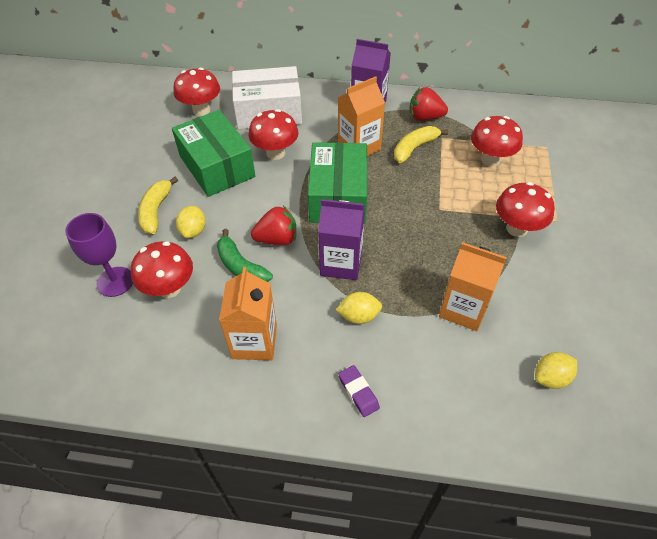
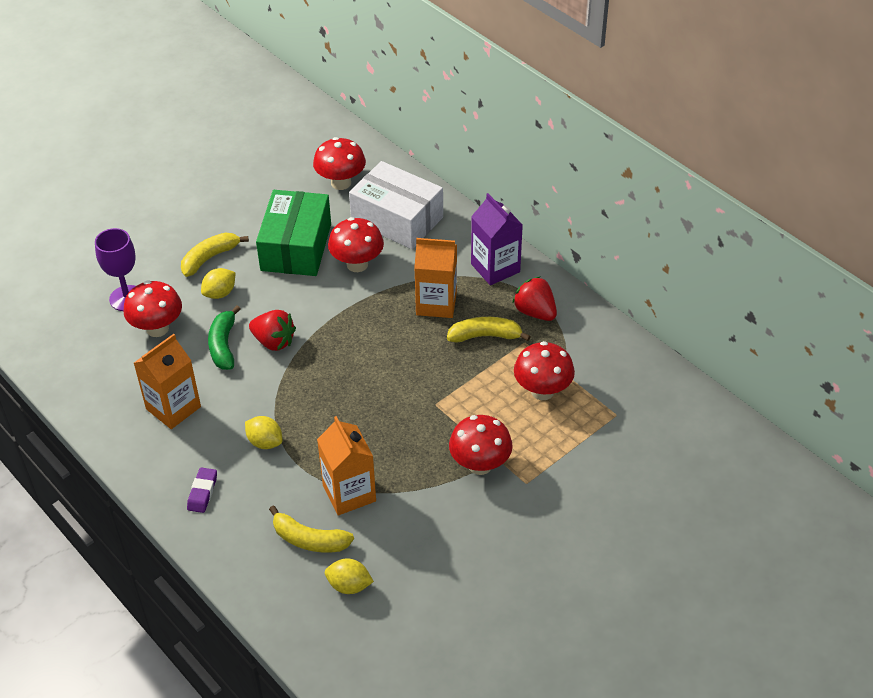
camera: 40 degrees right, 5 degrees down
(338, 196) = (363, 337): green box -> none
(341, 263) = (299, 394): purple carton -> none
(481, 365) = (309, 539): none -> yellow banana

